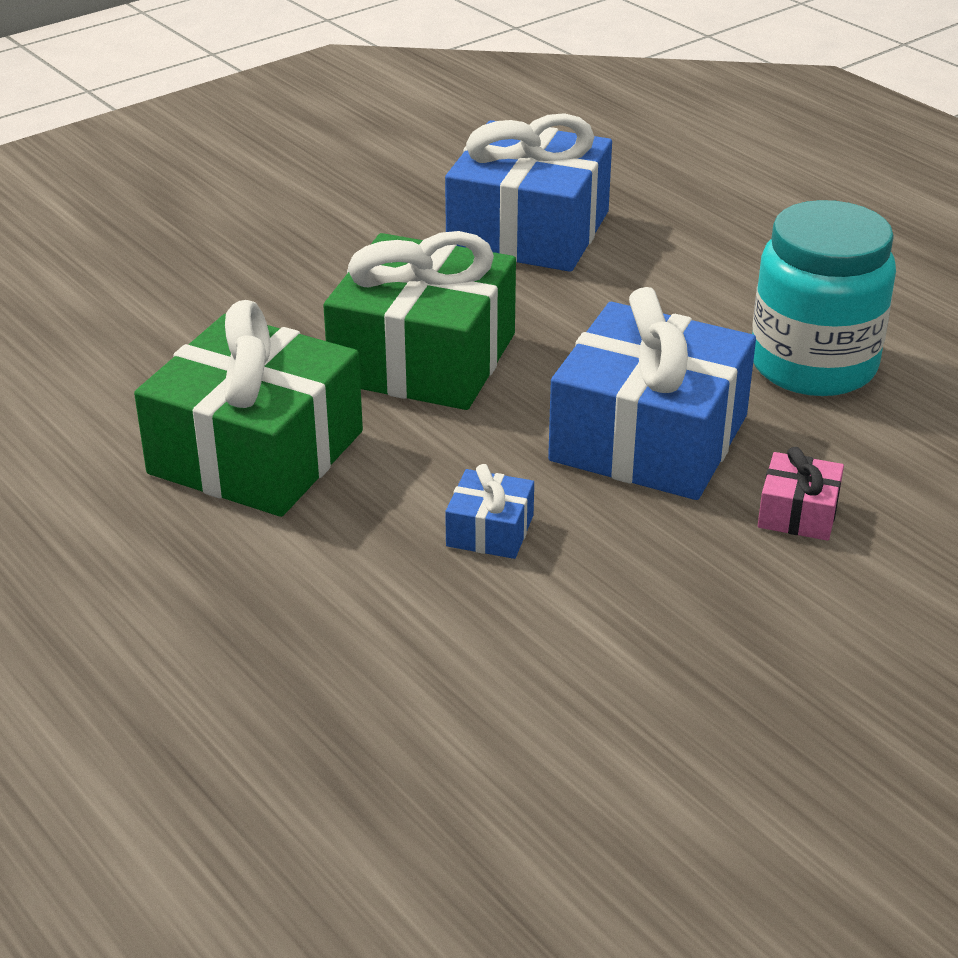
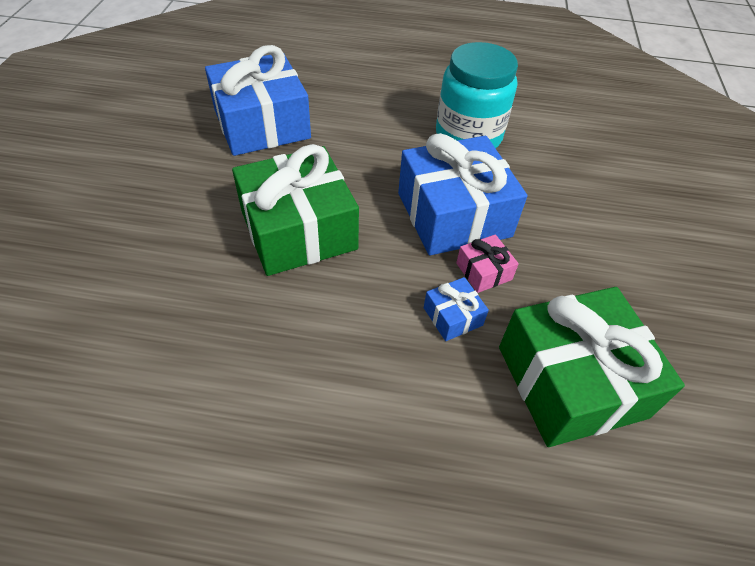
camera: 45 degrees left, 15 degrees up
(256, 452) = (280, 350): green gift -> green gift (571, 381)
(798, 513) = (554, 218): pink gift -> pink gift (483, 271)

